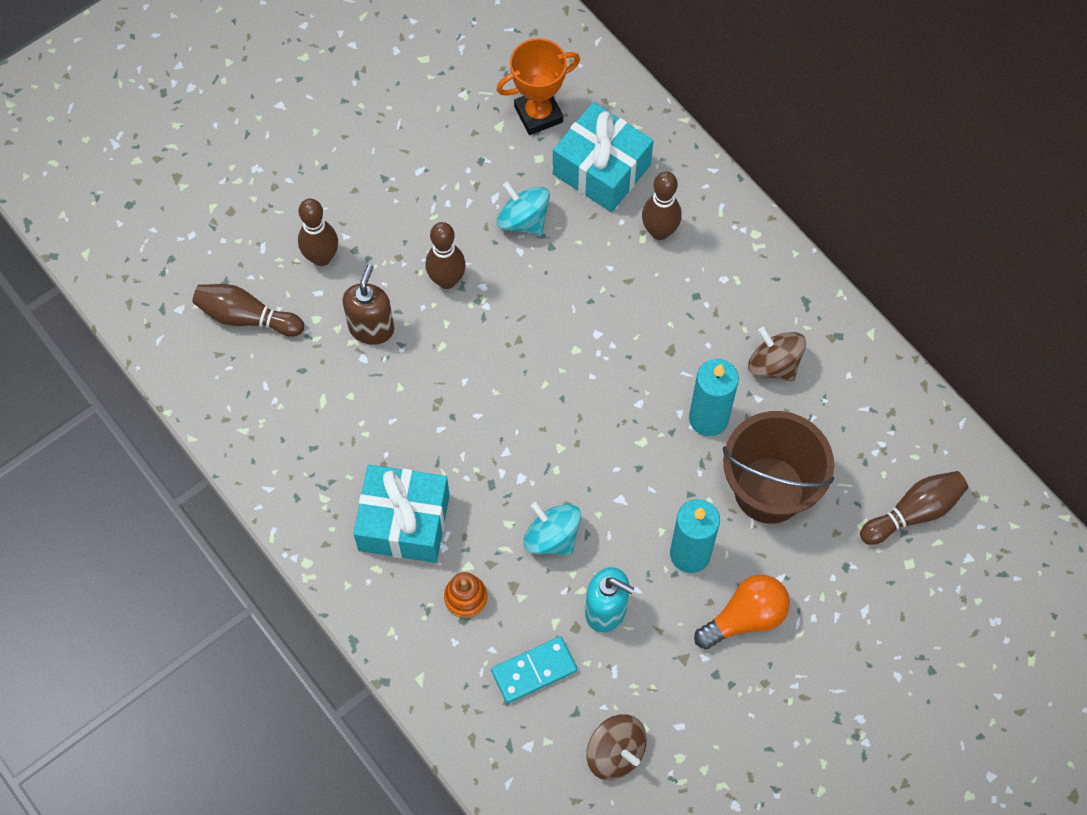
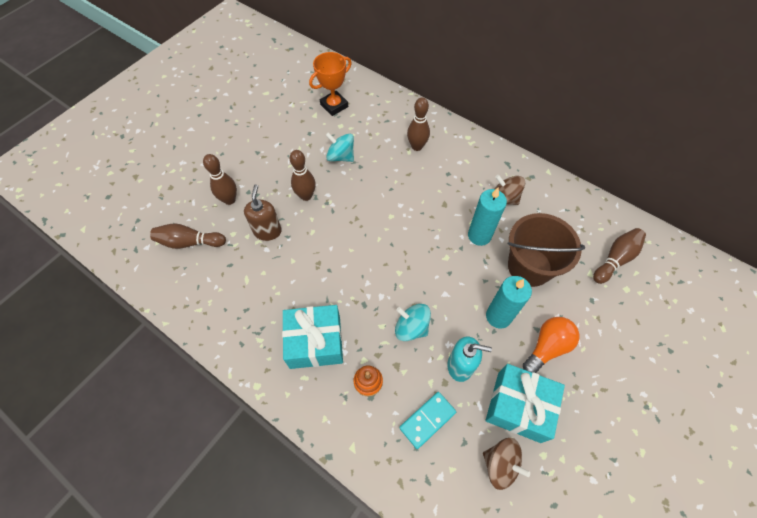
camera: 15 degrees left, 5 degrees down
(601, 169) = (376, 124): turquoise gift -> turquoise gift (518, 406)

